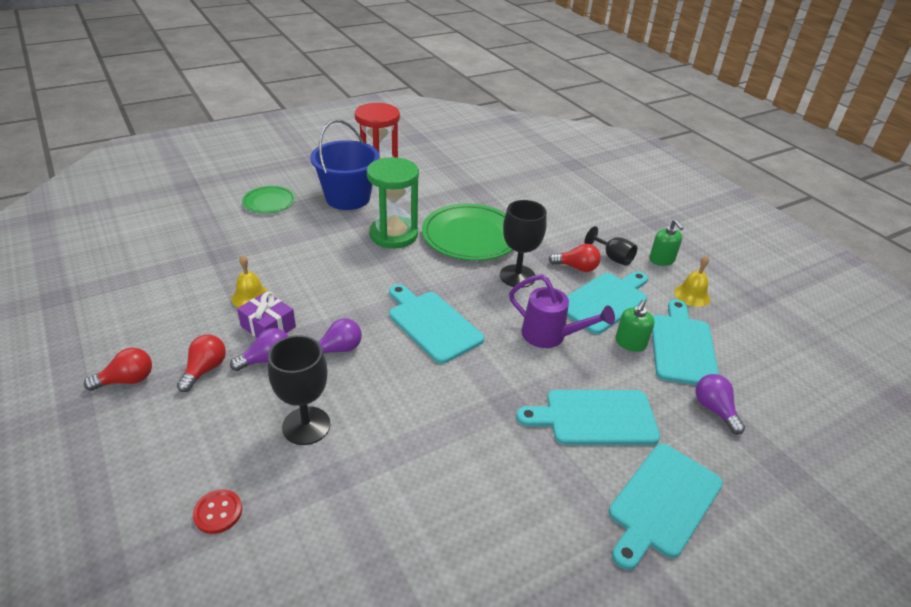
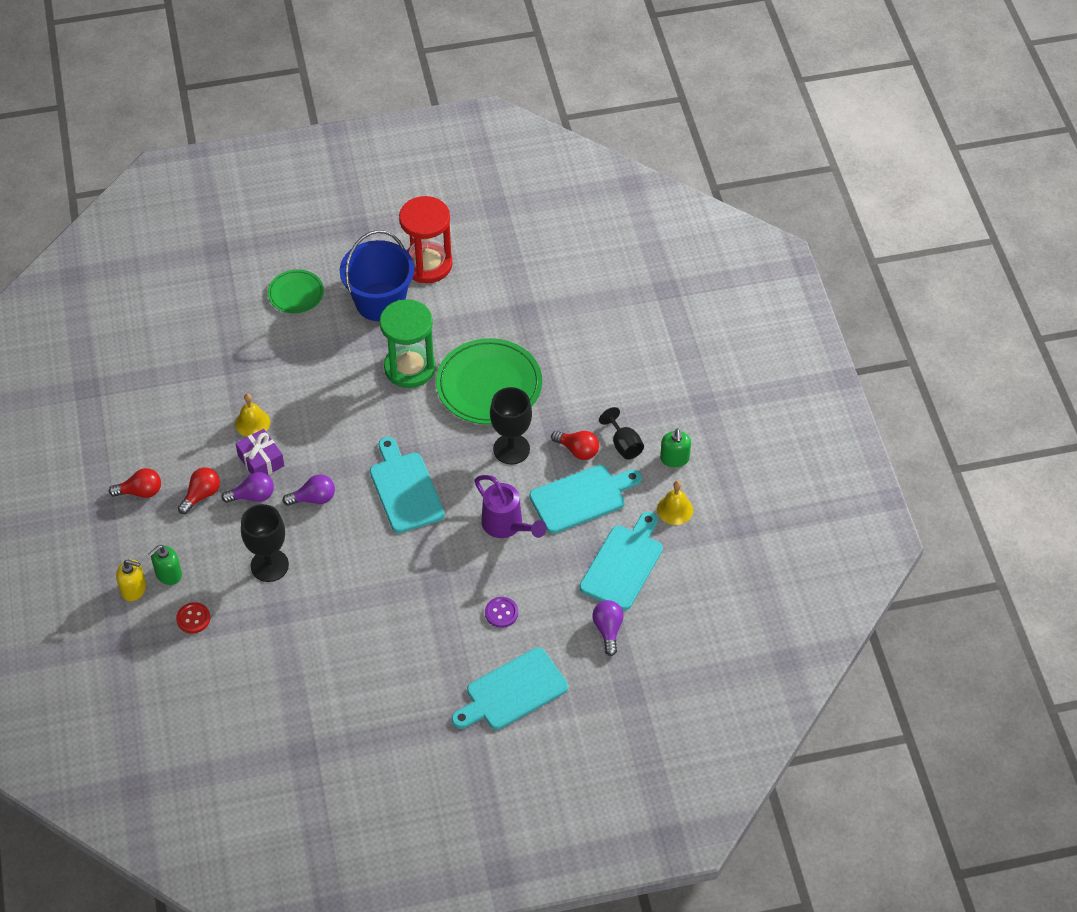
camera: 20 degrees right, 15 degrees up
(126, 493) = (134, 589): none -> yellow soap dispenser
(595, 417) = (501, 613): turquoise cutting board -> purple button
(630, 343) = (576, 549): green soap dispenser -> green soap dispenser (168, 574)

